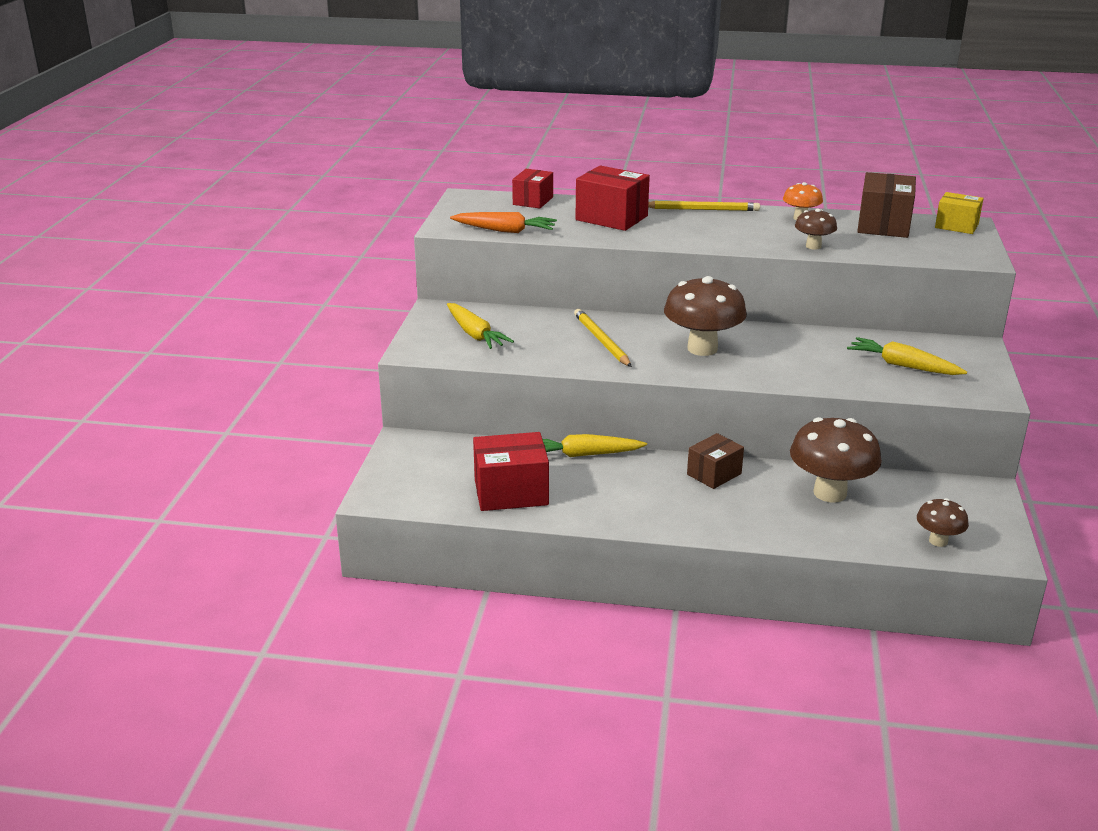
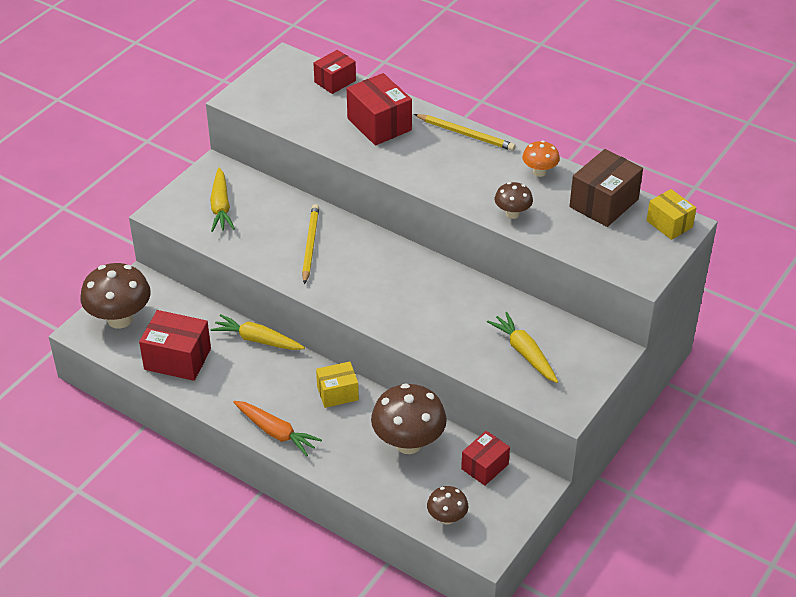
camera: 25 degrees right, 15 degrees up
(505, 231) = (279, 117): orange carrot -> orange carrot (276, 432)
(702, 349) = (381, 280): brown mushroom -> brown mushroom (120, 319)
(714, 474) = (337, 393): brown box -> yellow box
(924, 490) = (484, 466): none -> red box

